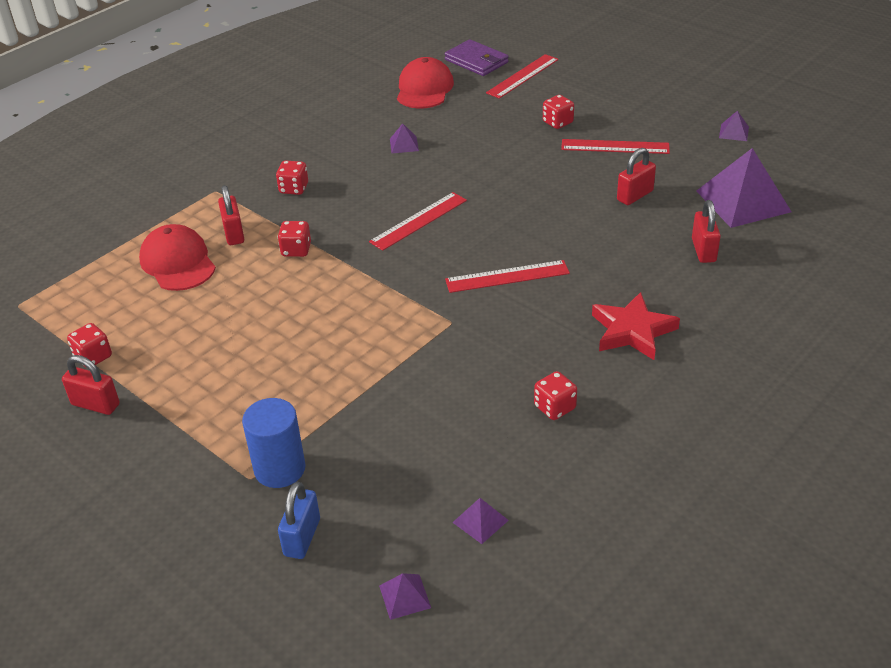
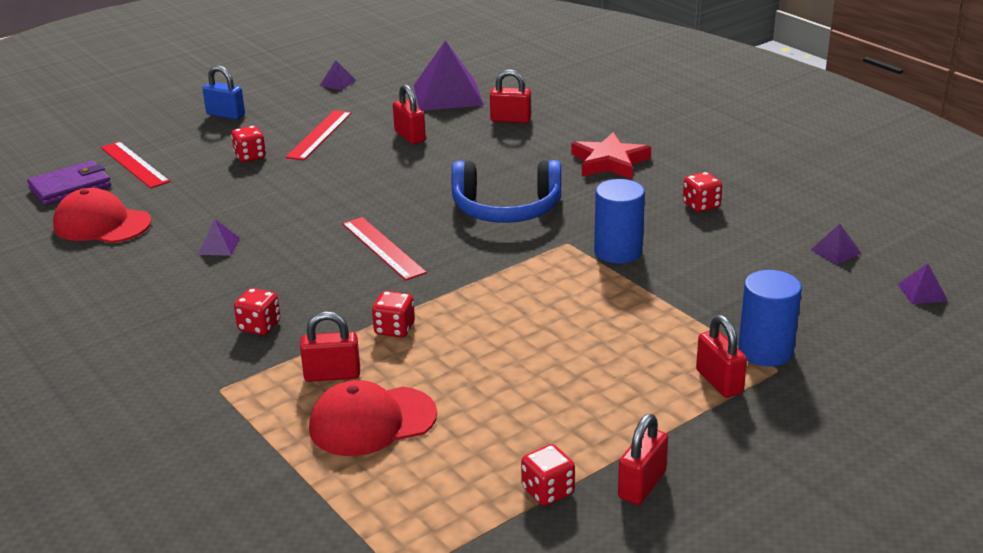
camera: 80 degrees left, 10 degrees down
(230, 440) = (719, 382): none -> red padlock
(302, 537) = (857, 341): blue padlock -> blue padlock (226, 115)
(442, 356) = (618, 252): none -> blue cylinder
(507, 276) = (506, 209): red ruler -> blue headphones

